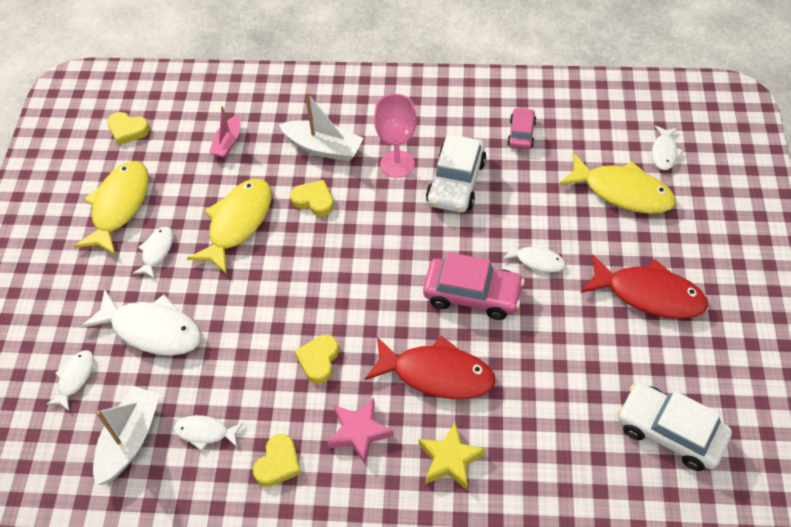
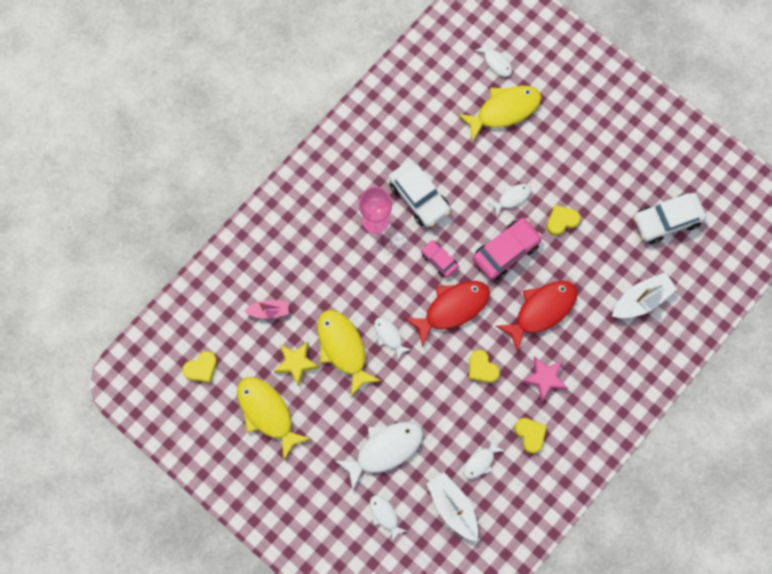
camera: 55 degrees left, 20 degrees up
(157, 251) = (325, 411): white fish -> white fish (389, 336)
(228, 142) = (269, 311): pink boat -> pink boat turned 60 degrees counterclockwise
(314, 200) = (363, 290): yellow heart -> yellow heart (561, 221)
(323, 148) = (324, 255): white boat -> white boat (641, 299)
(450, 459) = (597, 343): yellow star -> yellow star (296, 363)
(521, 133) = (413, 129): pink car -> pink car (439, 260)
(649, 294) = (581, 158): red fish -> red fish (452, 308)

